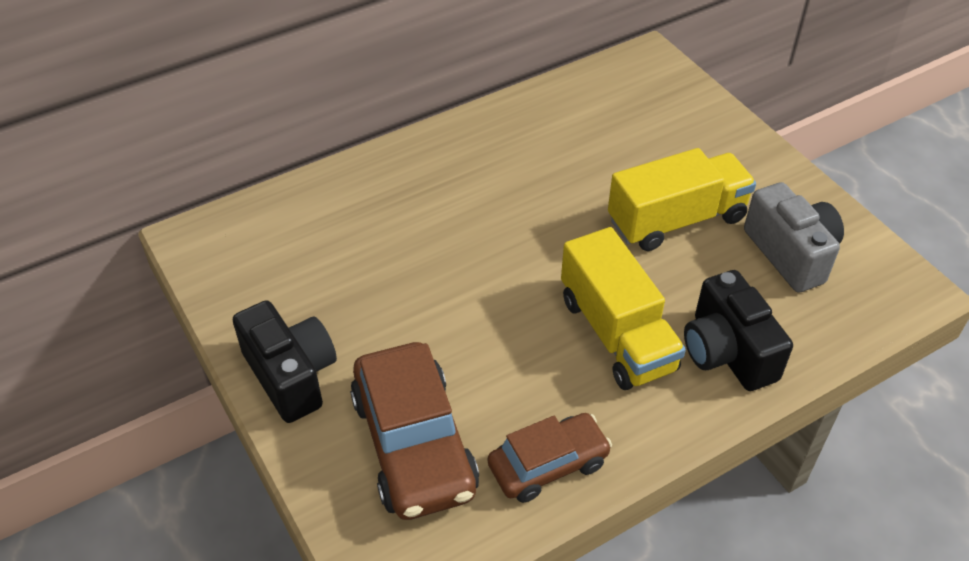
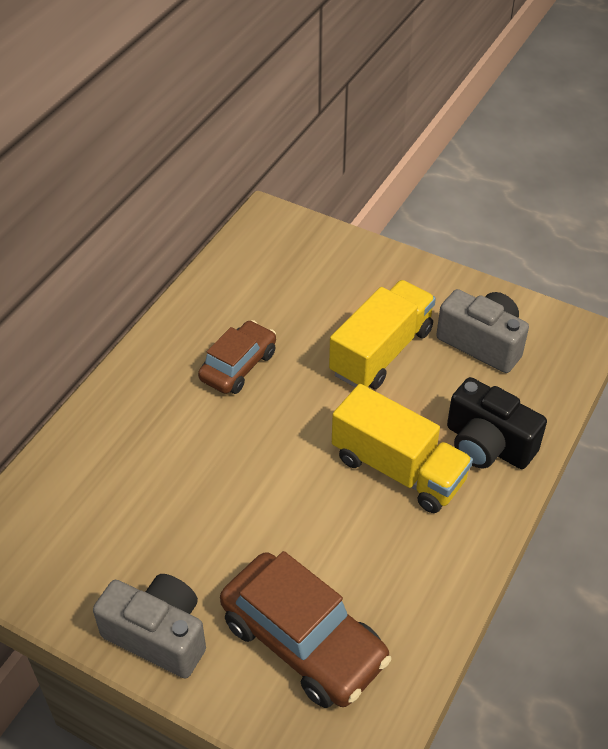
camera: 30 degrees left, 0 degrees up
(291, 375) = (158, 635): black camera -> grey camera
(548, 465) = (418, 602): brown car -> brown car (238, 366)

